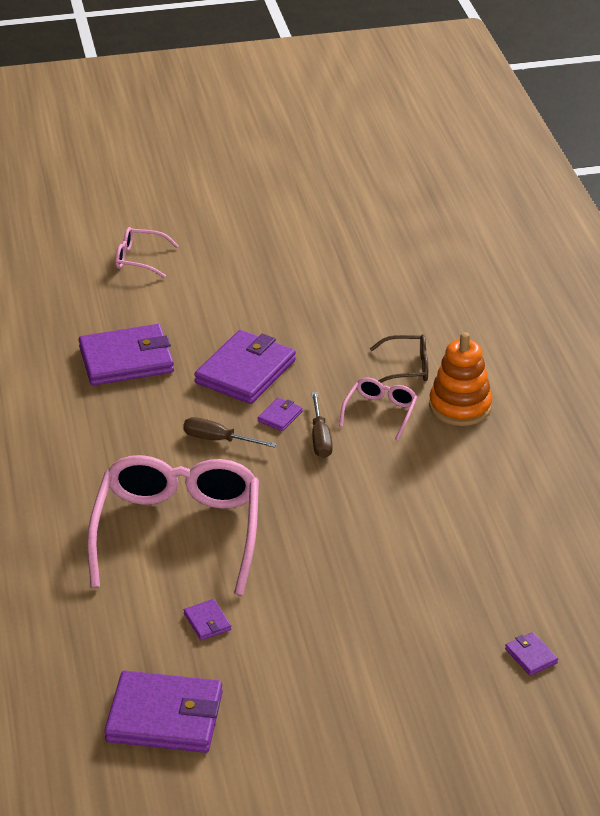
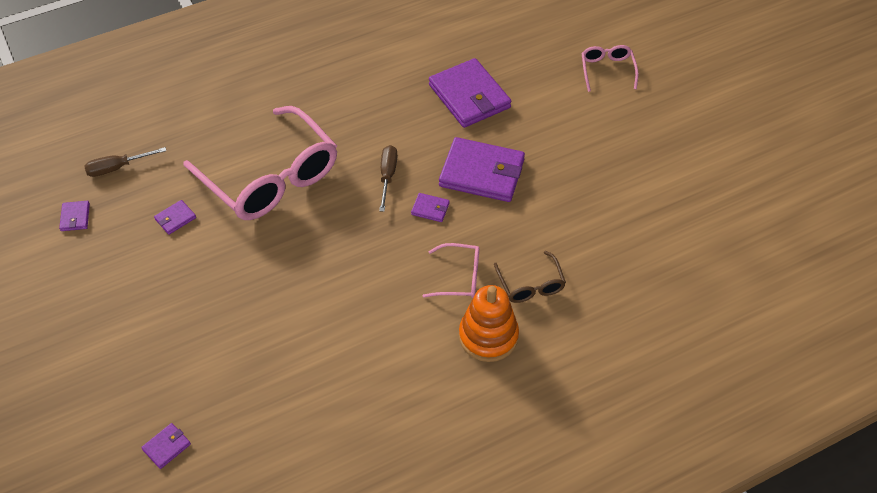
camera: 75 degrees right, 15 degrees up
(164, 717) = (75, 217): purple wallet -> purple wallet, size x0.43
(178, 532) = (271, 177): pink glasses -> pink glasses turned 60 degrees clockwise
(320, 438) = (410, 242): brown screwdriver -> brown screwdriver (117, 168)

